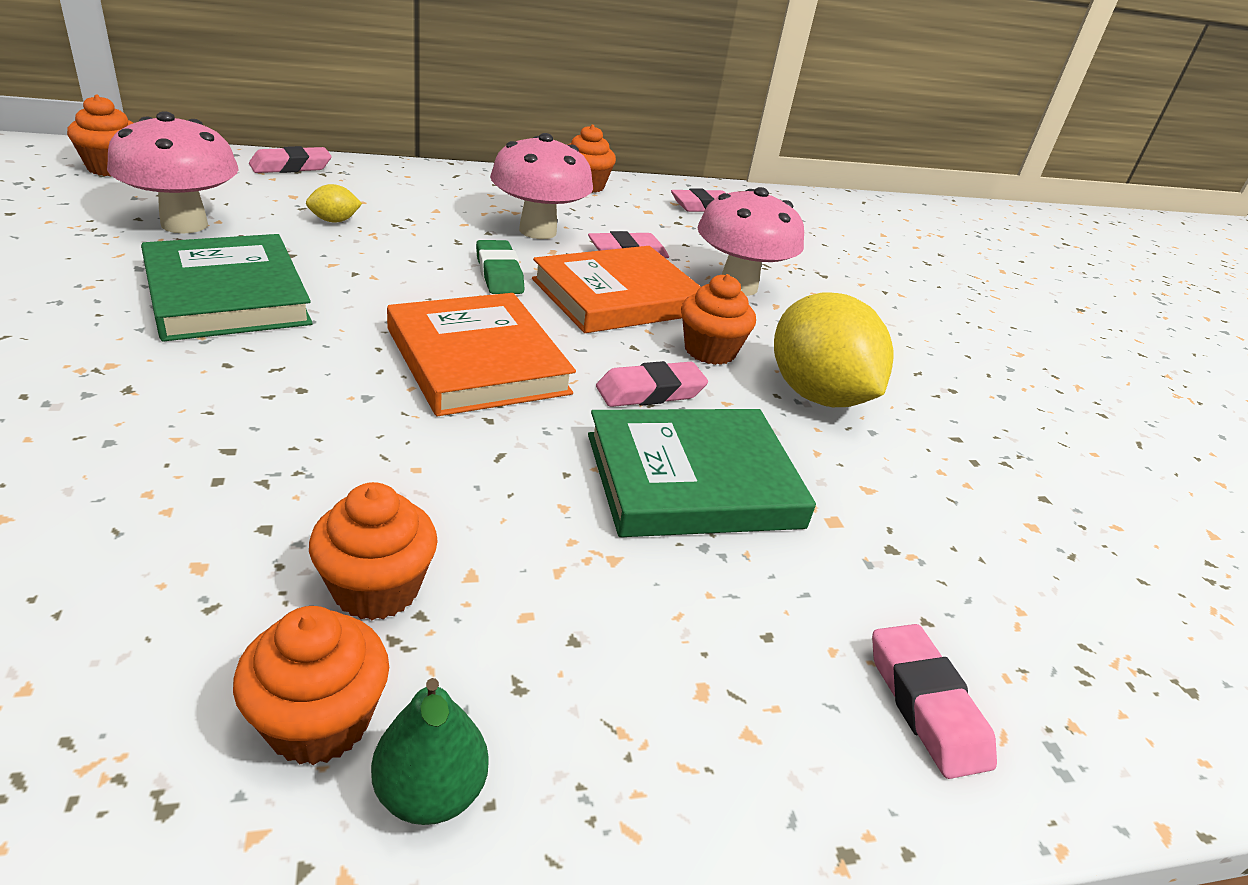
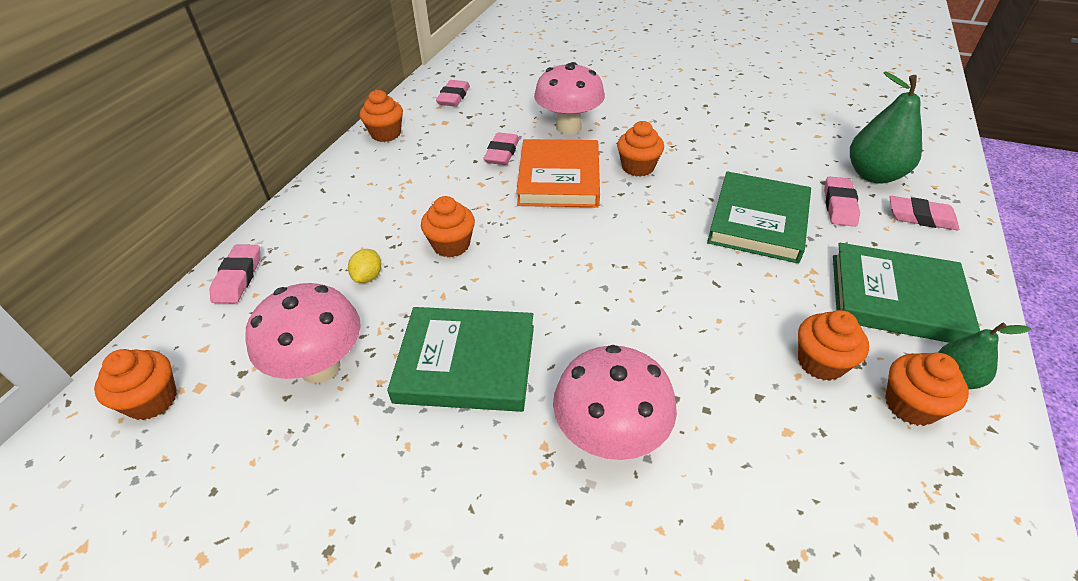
camera: 50 degrees left, 10 degrees up
(422, 253) = (451, 245): none -> orange cupcake
(477, 361) = (612, 262): orange book -> none
(499, 274) = (502, 218): green eraser -> none
(537, 231) = (447, 180): pink mushroom -> pink mushroom (610, 436)
(618, 680) = (896, 298): none -> green book
(650, 392) = (672, 205): pink eraser -> pink eraser (839, 205)
(817, 395) = (696, 149): yellow lemon -> none
(995, 617) = (873, 175): none -> green pear

